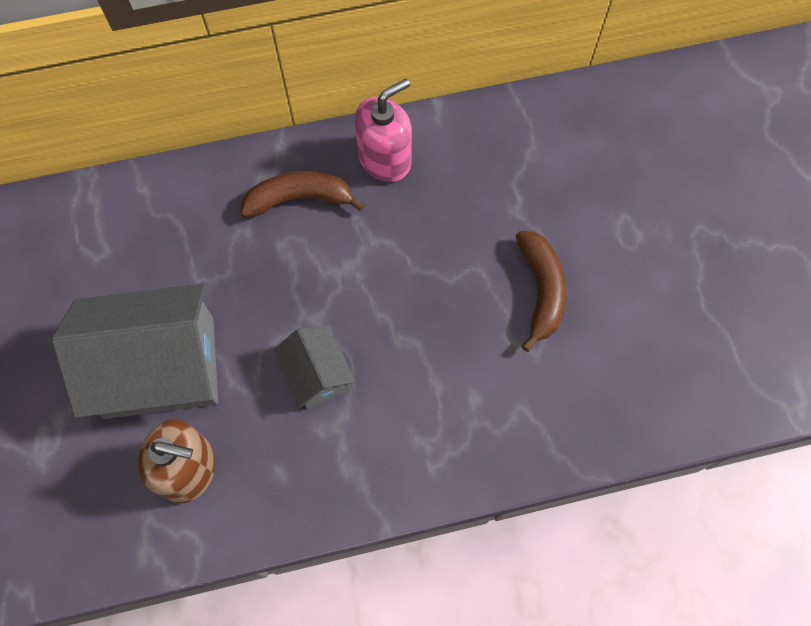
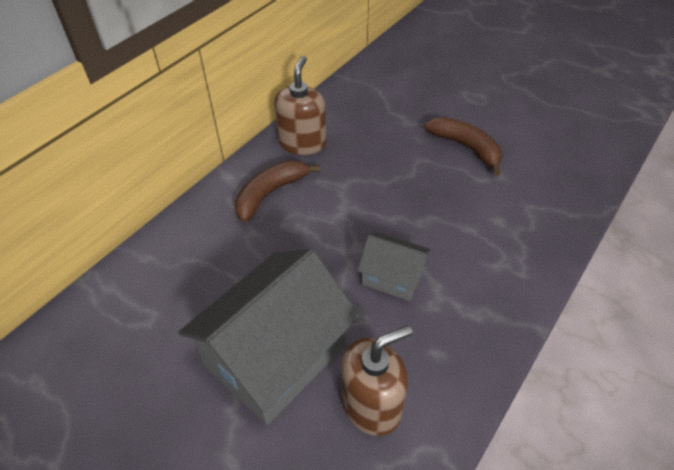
camera: 40 degrees left, 20 degrees down
(385, 159) = (302, 143): pink soap dispenser -> brown soap dispenser

